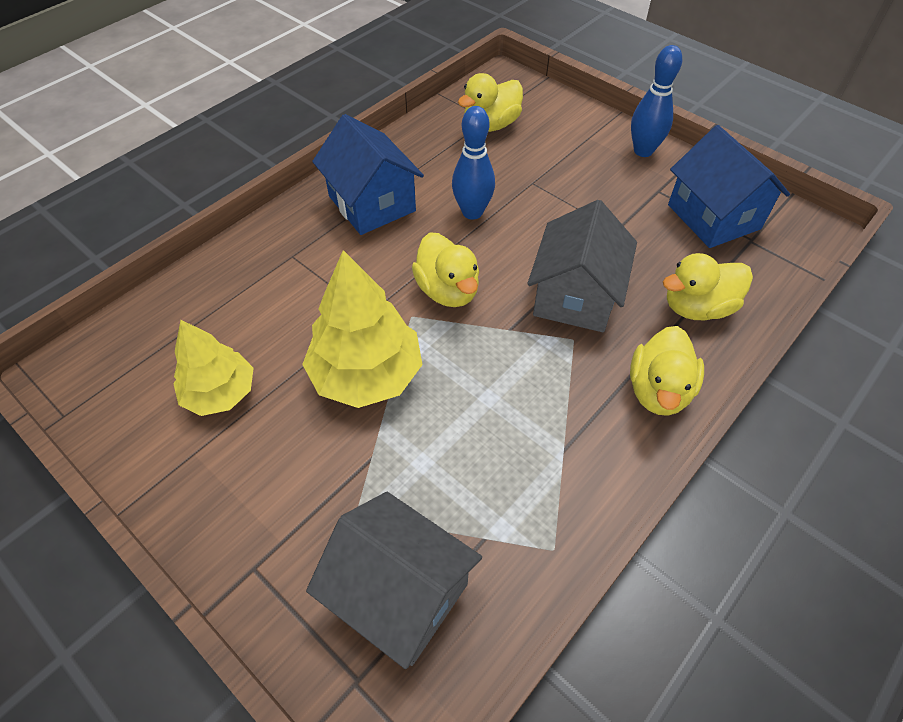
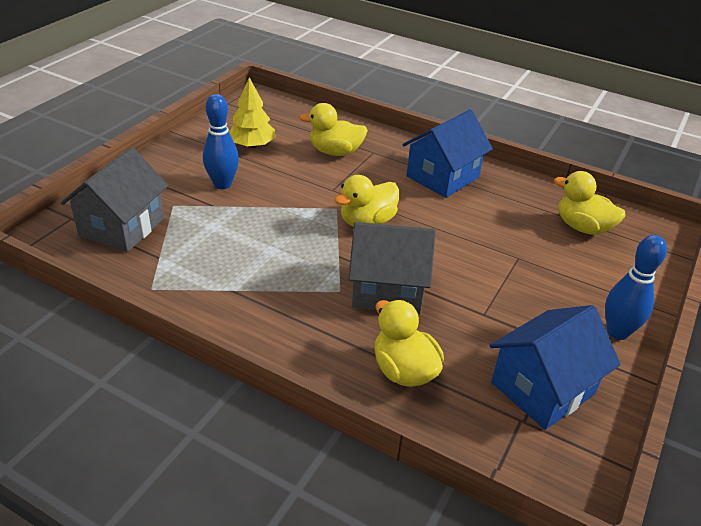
camera: 75 degrees right, 15 degrees down
(367, 374) = (279, 195): yellow tree -> none
(472, 212) = (460, 226): blue bowling pin -> blue bowling pin (222, 184)
(658, 390) = (298, 342): yellow duck -> yellow duck (335, 152)

